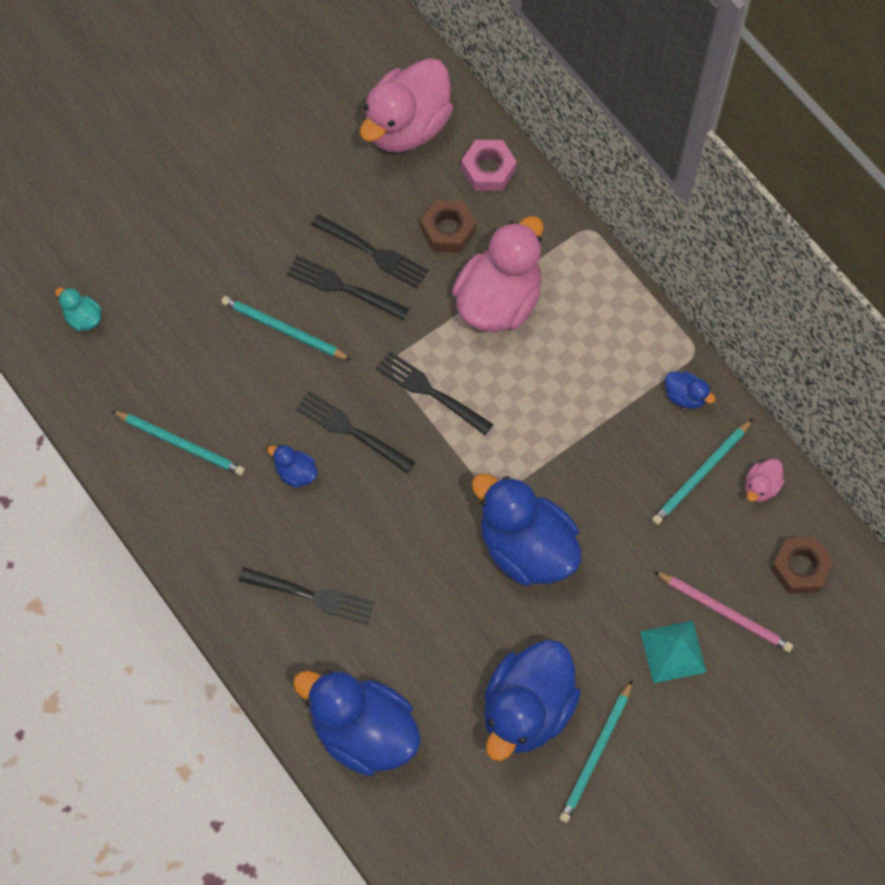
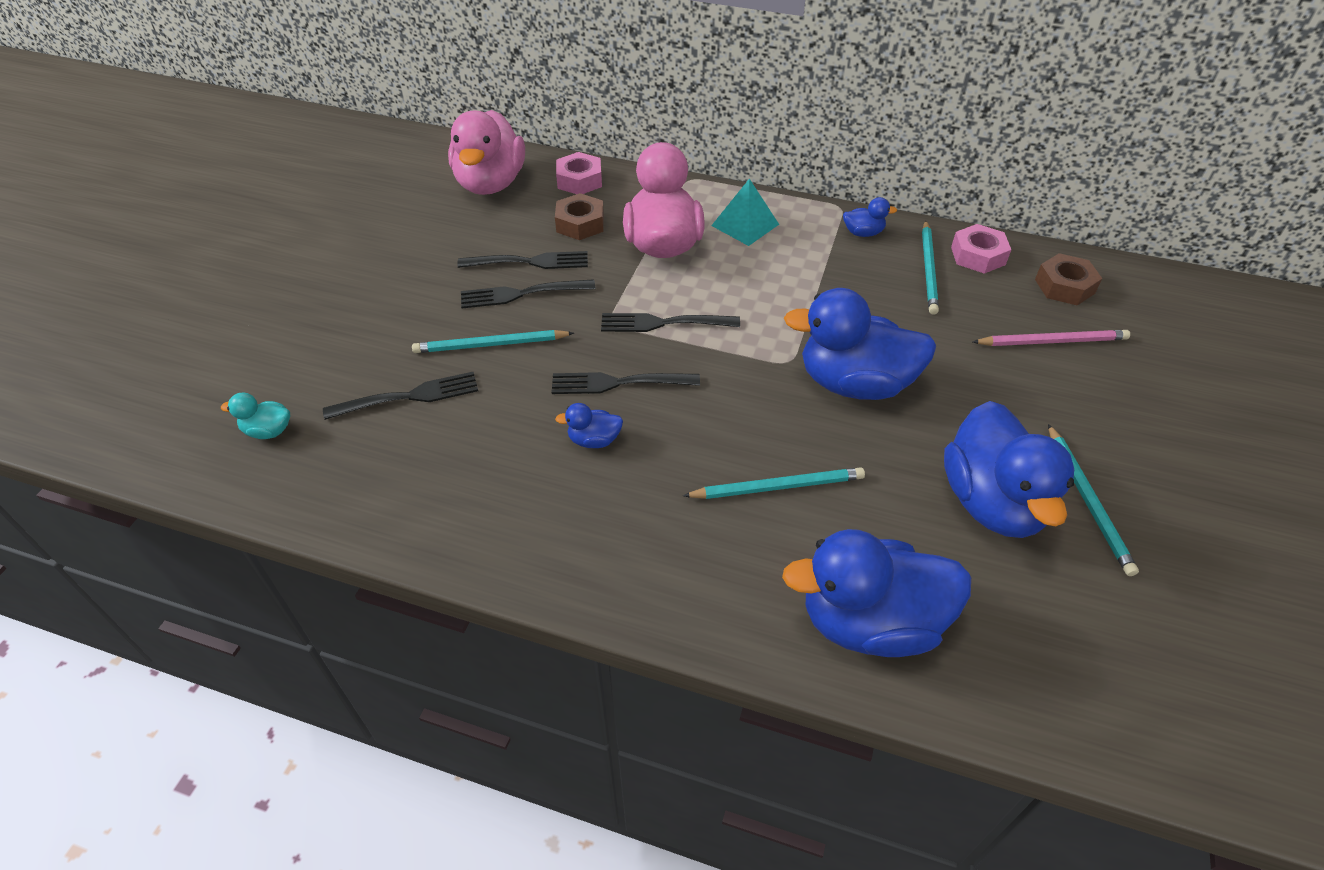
camera: 35 degrees left, 20 degrees down
(181, 444) = (454, 479): turquoise pencil -> turquoise pencil (778, 487)
(311, 595) = (700, 531): black fork -> black fork (407, 397)
(673, 651) = (1049, 388): turquoise pyramid -> turquoise pyramid (745, 225)
(761, 487) = (978, 255): pink duck -> pink nut

